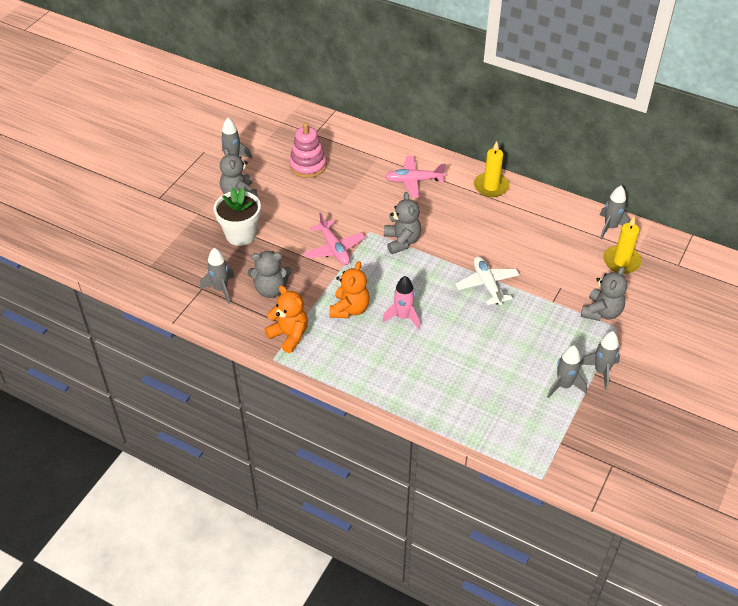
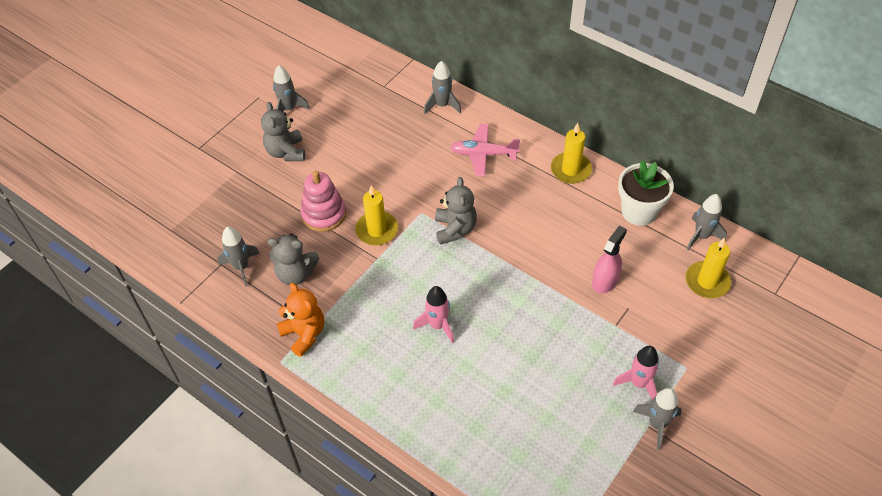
camera: 10 degrees right, 5 degrees up
(241, 234) = (277, 202): white flower pot -> white flower pot (639, 212)
(308, 165) = (369, 124): pink stacking toy -> pink stacking toy (324, 214)
(334, 249) = (377, 230): pink plane -> yellow candle
(350, 309) = (379, 308): orange teddy bear -> none
(487, 285) = (542, 295): white plane -> none
(537, 269) = (605, 281): none -> pink spray bottle
(564, 386) = (608, 437): grey rocket -> grey rocket (442, 105)
(580, 343) = (639, 383): none -> pink rocket
(601, 312) = (671, 346): grey teddy bear -> none

